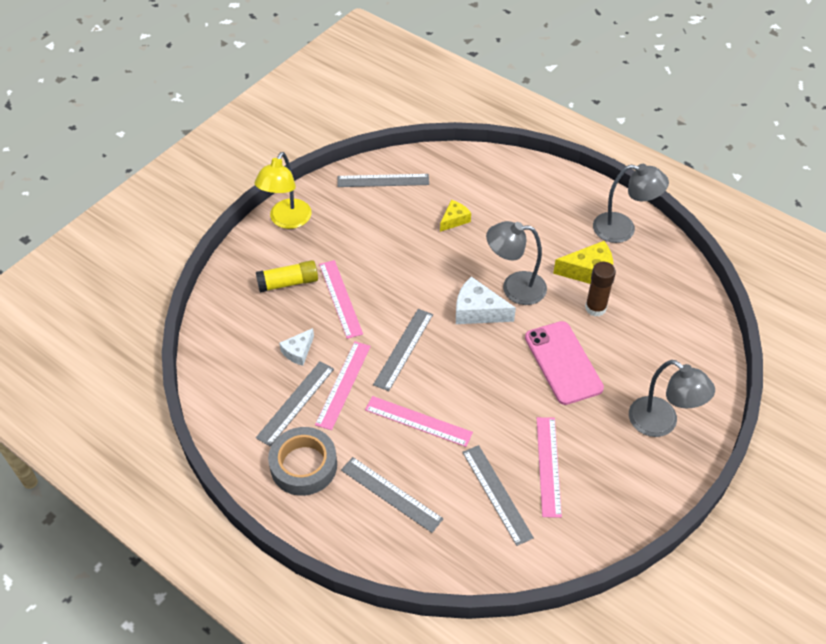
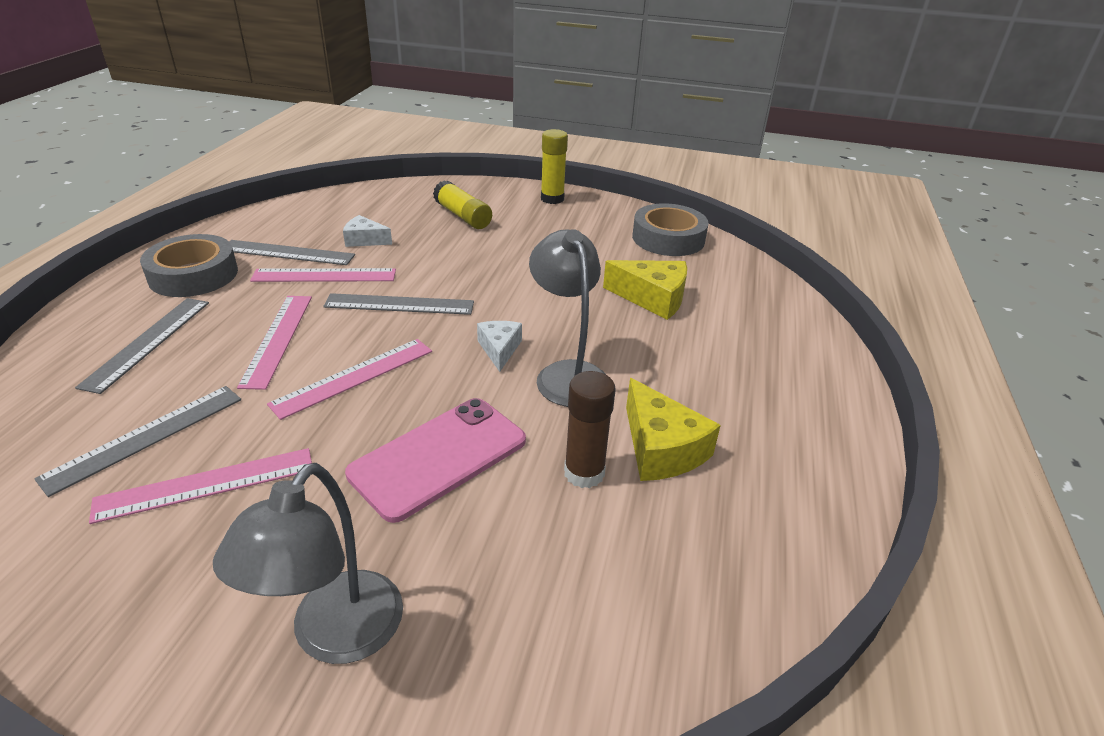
camera: 65 degrees right, 15 degrees down
(287, 220) = (552, 199): yellow lamp -> yellow glue stick
(340, 298) = (459, 248): pink ruler -> pink ruler (354, 377)
(383, 180) = (668, 238): grey ruler -> grey tape
(454, 220) = (652, 298): yellow cheese -> yellow cheese, size x1.61
(478, 311) = (499, 349): white cheese -> white cheese, size x0.62
(623, 229) = (798, 472): grey lamp -> none

